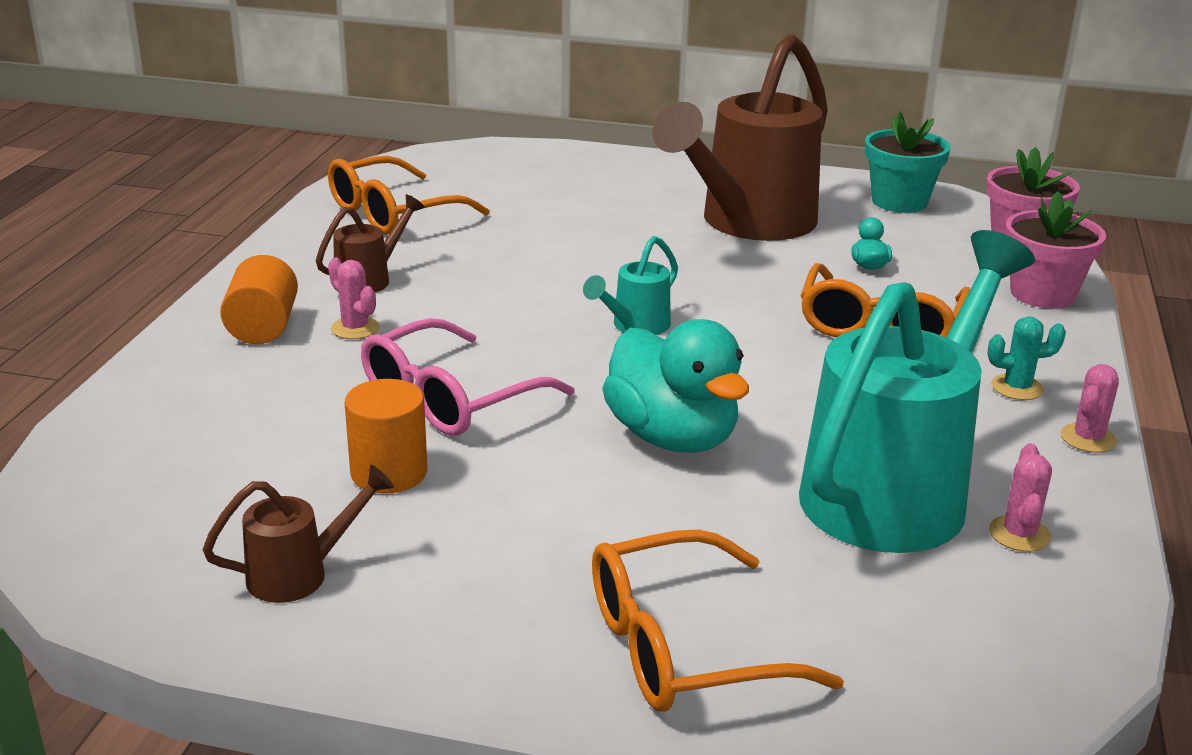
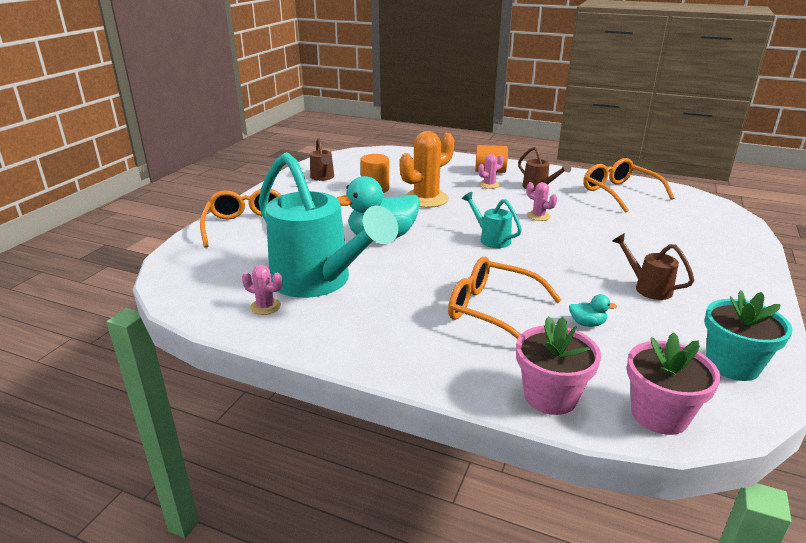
camera: 100 degrees right, 0 degrees up
(450, 399) = (426, 199): pink glasses -> orange cactus
(747, 224) = (647, 287): brown watering can -> brown watering can, size x0.43
(1017, 388) = (405, 343): turquoise cactus -> none
(1088, 438) = (338, 354): pink cactus -> pink cactus (538, 216)

